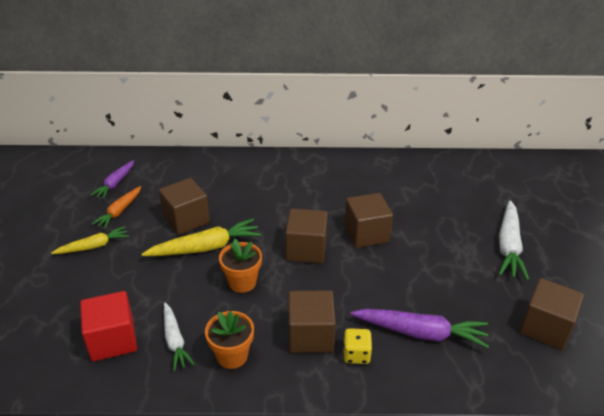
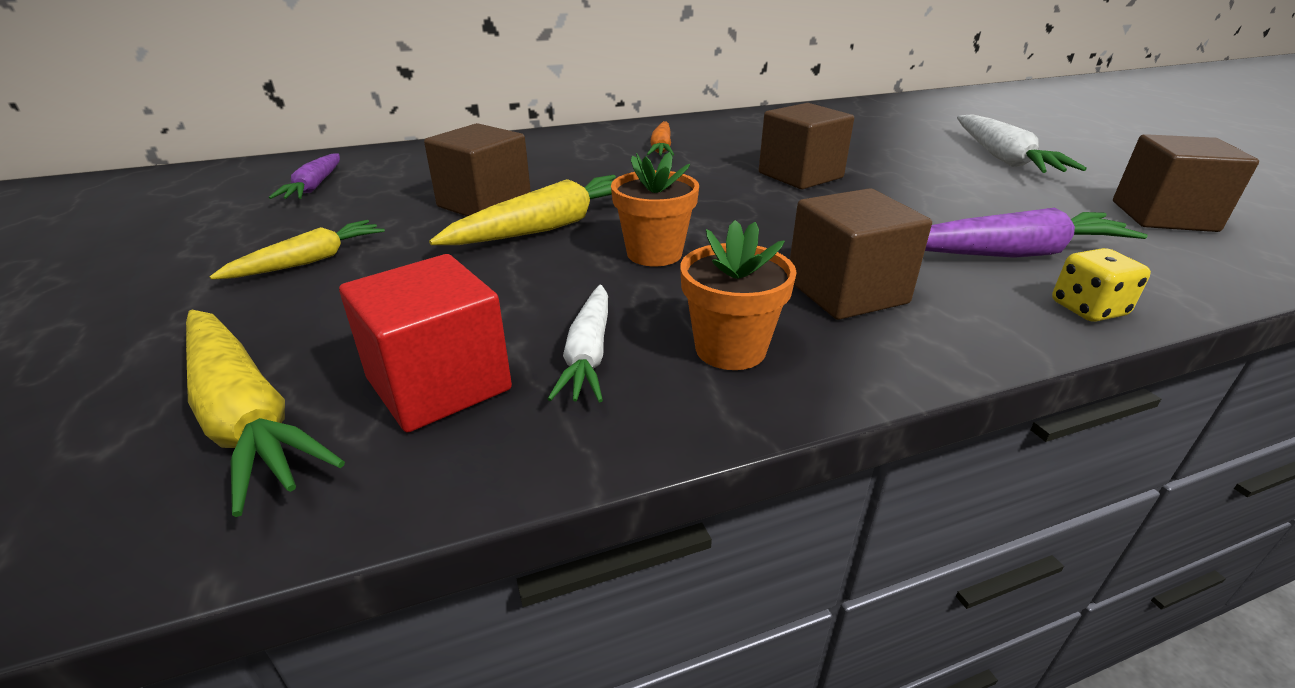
camera: 20 degrees left, 5 degrees down
(44, 335) = (245, 416): none -> yellow carrot
(119, 211) = (342, 213): orange carrot -> orange carrot (661, 148)
(175, 340) = (588, 354): white carrot -> white carrot turned 45 degrees clockwise
(306, 249) = (726, 203): brown cube -> none
(356, 354) = (951, 298): yellow dice -> yellow dice (1087, 309)

